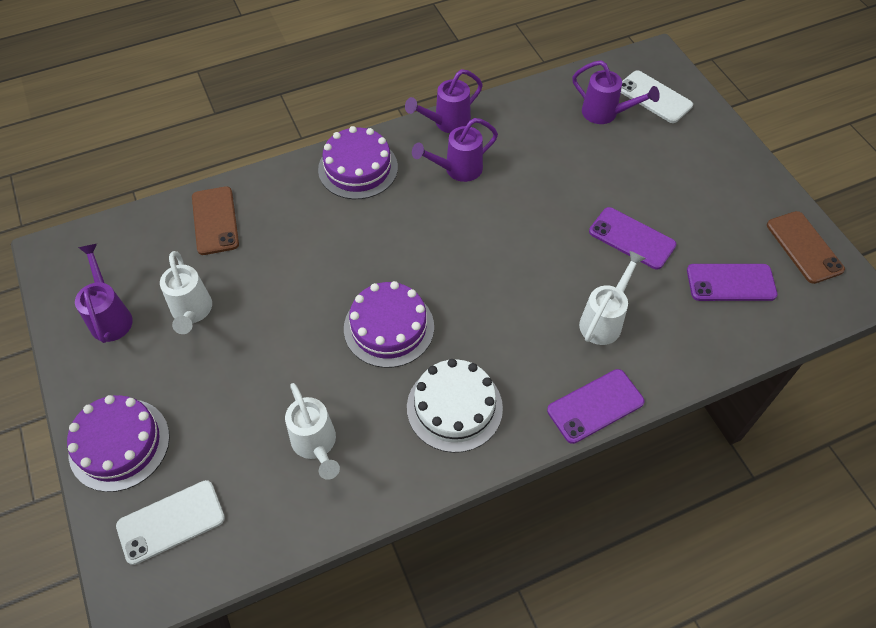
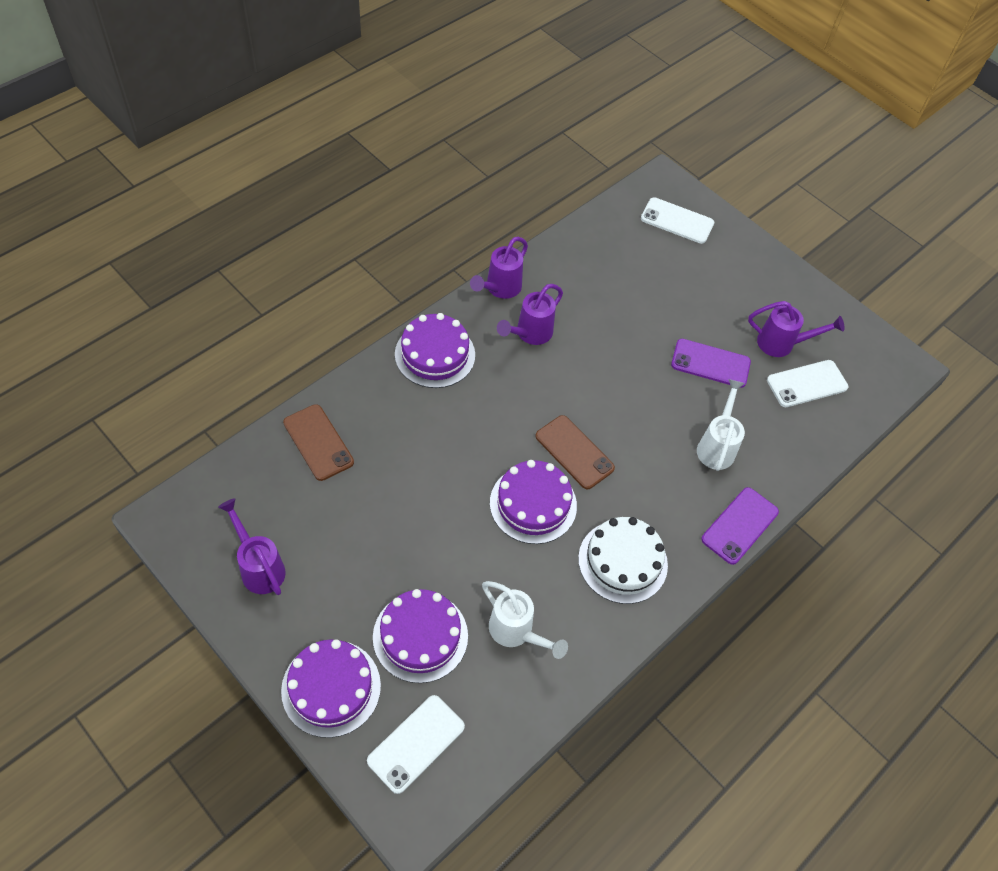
camera: 25 degrees left, 0 degrees up
(192, 313) = (340, 541): white watering can -> none
(223, 421) = (420, 636): none -> purple cake
(605, 114) = (641, 247): purple watering can -> purple watering can (782, 344)
(731, 283) = (807, 384): purple phone -> white phone
(804, 247) = (853, 336): brown phone -> brown phone (574, 452)

